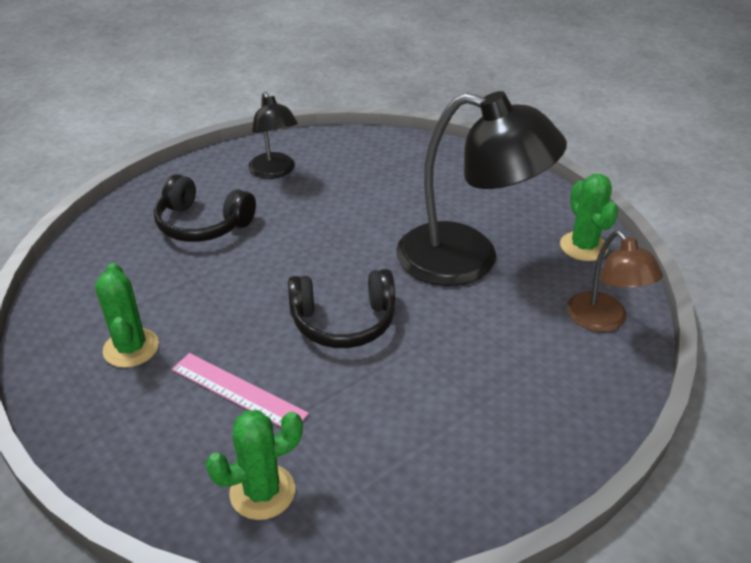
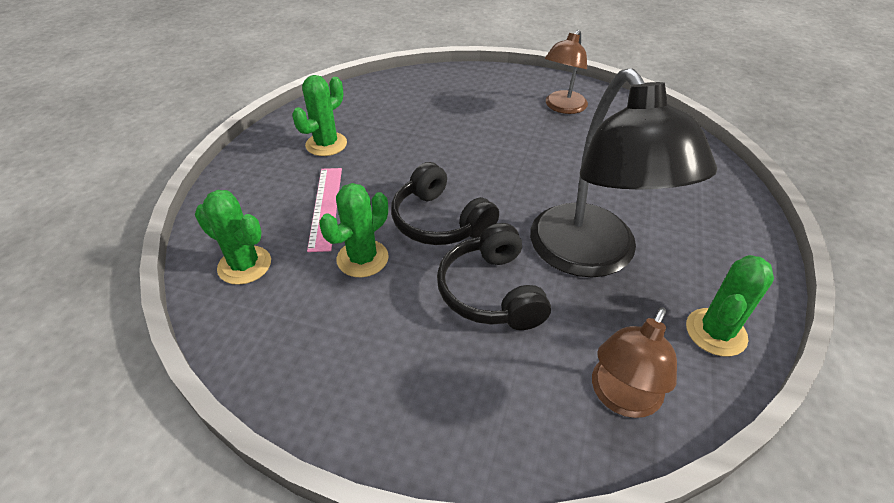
camera: 55 degrees right, 5 degrees up
(202, 224) = (467, 109): black headphones -> black headphones (491, 292)
(275, 171) = (562, 107): black lamp -> brown lamp
(341, 395) = (362, 258): none -> green cactus

